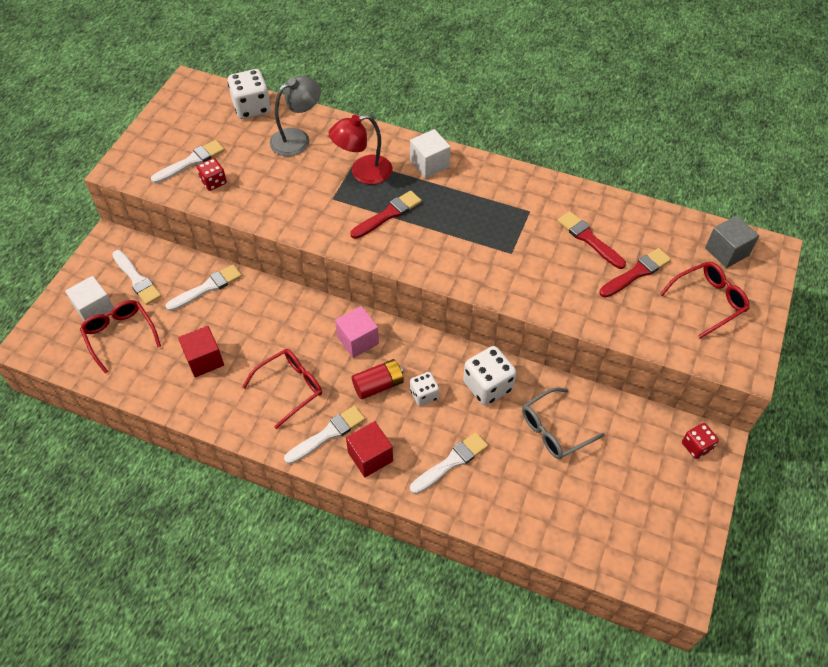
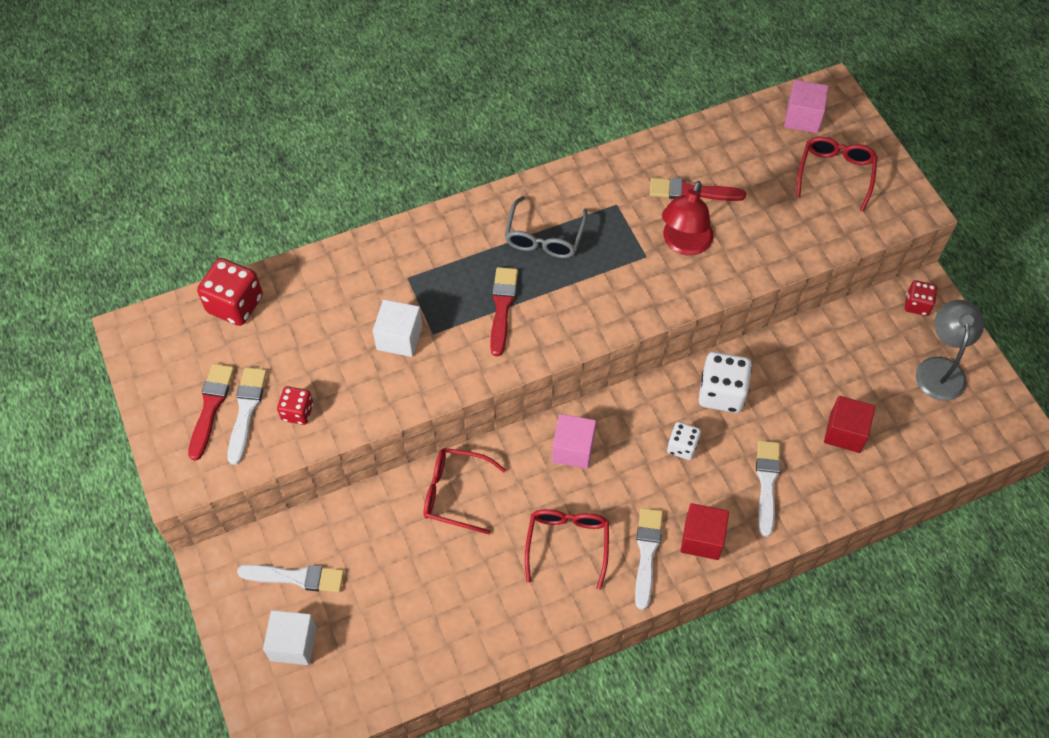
camera: 45 degrees left, 5 degrees up
(120, 335) = (351, 643): red glasses -> red glasses (455, 493)
(204, 360) = (461, 591): red cube -> red cube (845, 432)
(207, 288) = (377, 524): white brush -> none
(252, 108) = (235, 304): white dice -> red dice
(297, 139) = (324, 300): grey lamp -> grey lamp (940, 369)
(363, 172) = (429, 284): red lamp -> red lamp (684, 244)
(378, 385) = (637, 473): red battery -> none
(429, 164) = (479, 227): white cube -> white cube (399, 338)
(554, 430) = (810, 384): grey glasses -> grey glasses (544, 237)
(636, 273) = (759, 192): red brush -> red brush (211, 407)
(726, 251) = (802, 117): grey cube -> pink cube

